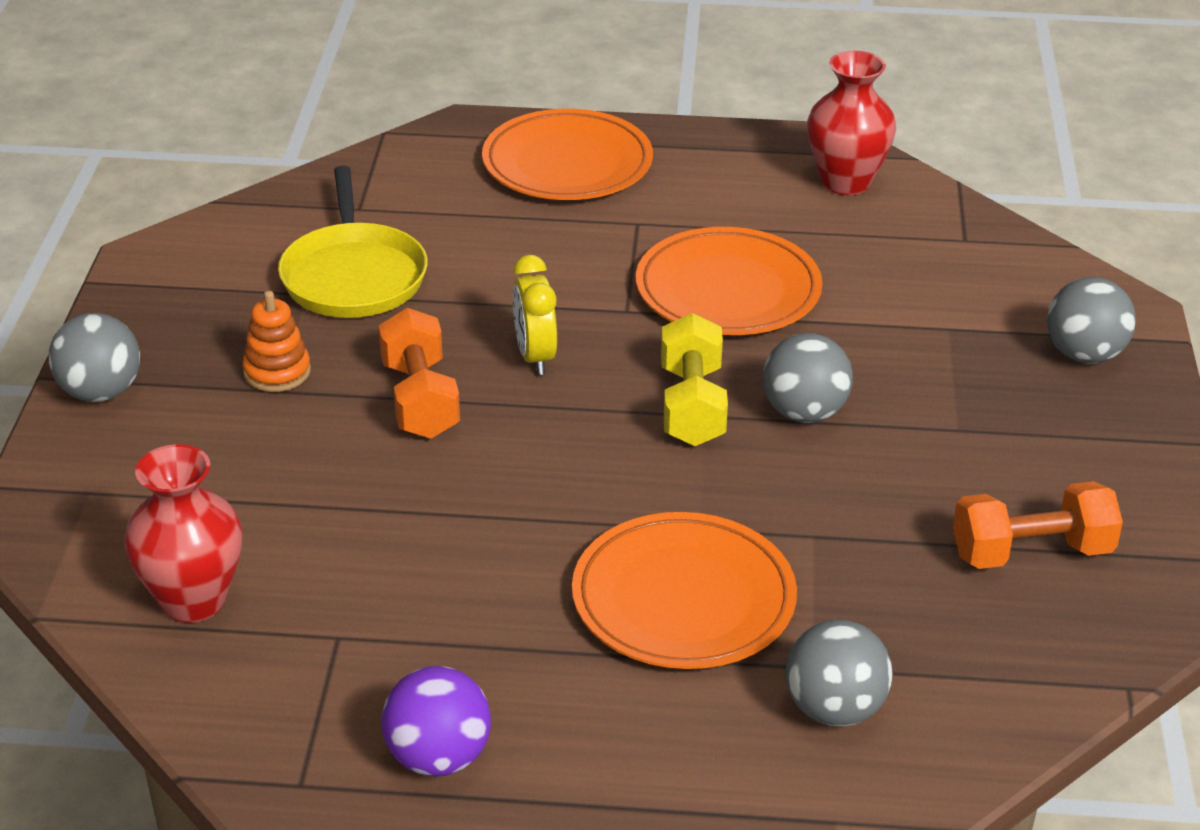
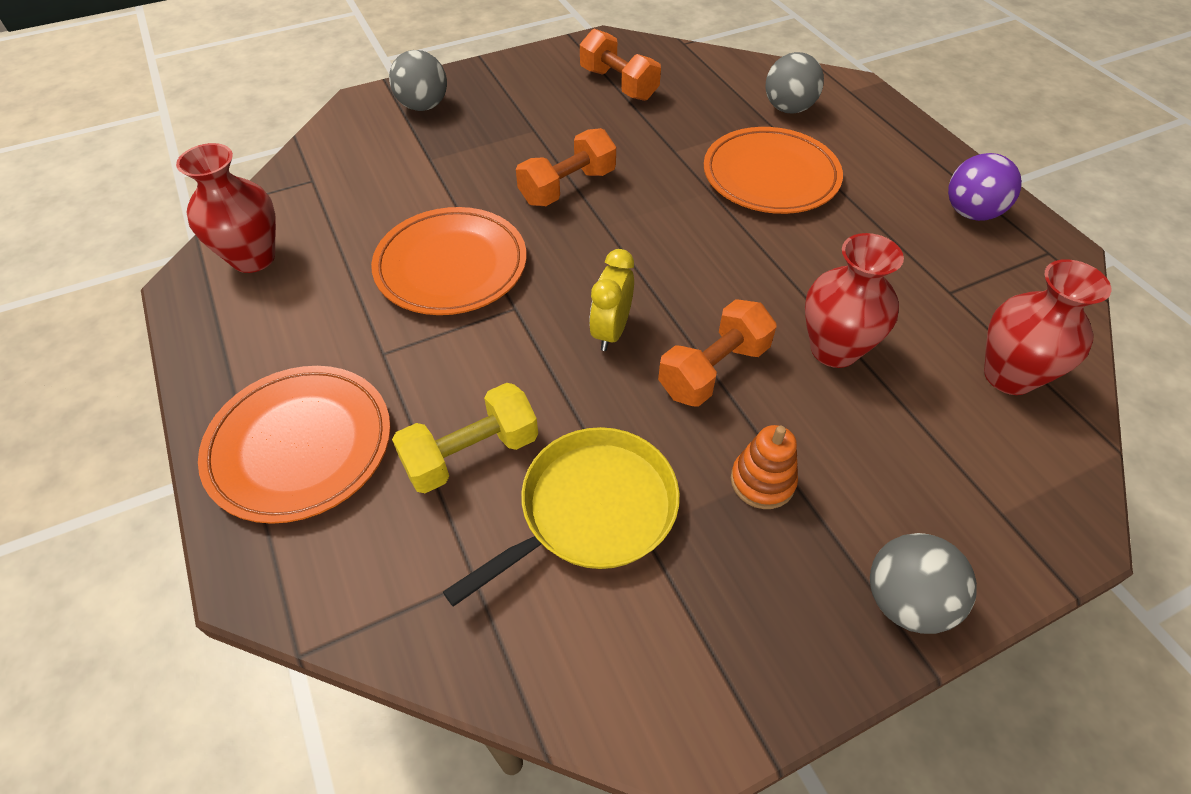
camera: 120 degrees left, 15 degrees up
(359, 492) = (834, 349): none -> red vase
(535, 357) = (611, 331): yellow clock -> yellow clock turned 150 degrees clockwise
(692, 406) = (601, 234): yellow dumbbell -> yellow dumbbell (471, 454)
(804, 413) = (567, 187): grey ball -> orange dumbbell

